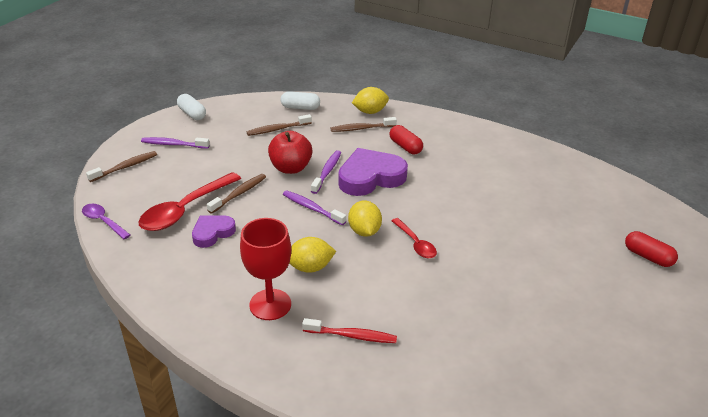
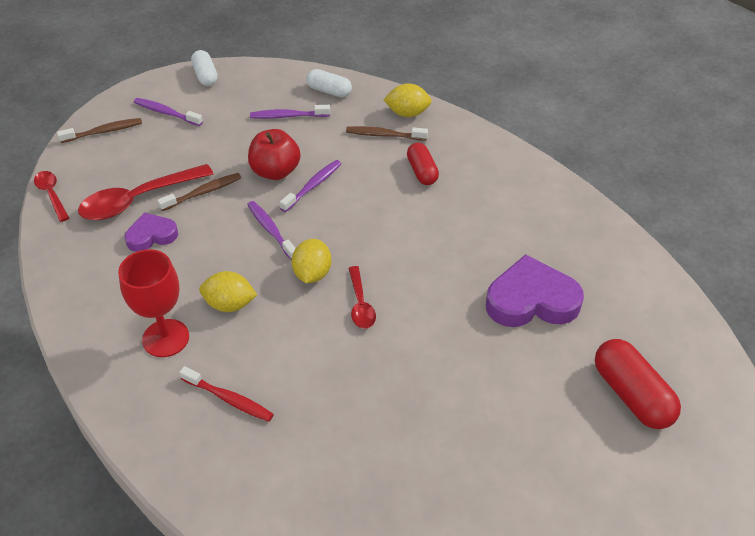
camera: 20 degrees right, 10 degrees up
(103, 221) = (51, 195): purple spoon -> red spoon
(277, 129) = (287, 116): brown toothbrush -> purple toothbrush
(370, 177) = (358, 204): purple heart -> purple heart (531, 300)
(648, 256) = (631, 395): red capsule -> red capsule, size x1.57

